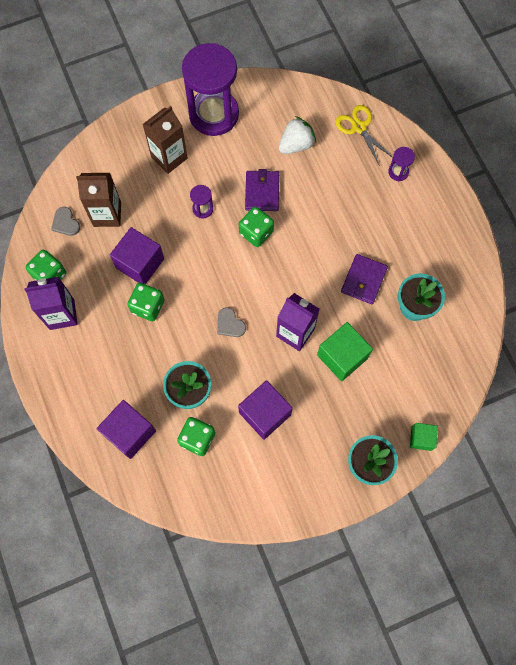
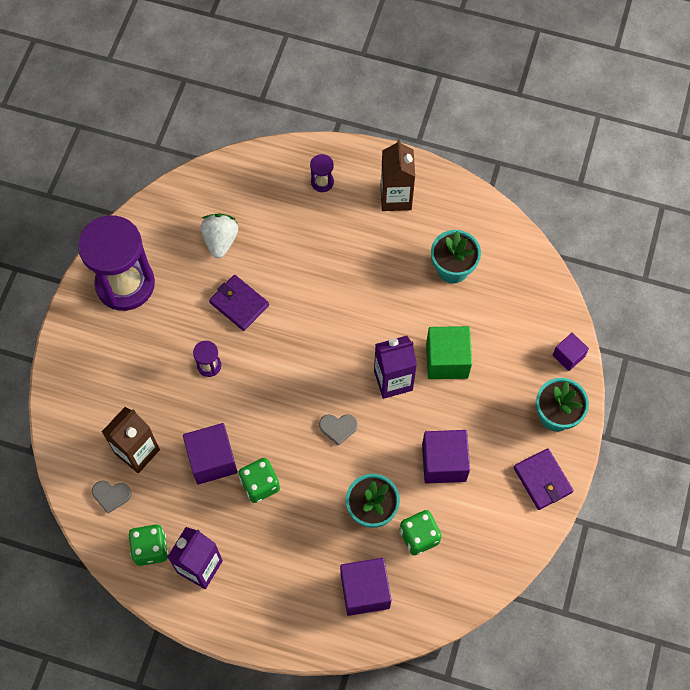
camera: 50 degrees left, 5 degrees down
(169, 157) = (131, 355): brown carton -> brown carton (396, 197)
(256, 232) = (273, 339): green dice -> none
(359, 127) = (252, 178): yellow scissors -> none
(363, 280) = (394, 288): purple wallet -> purple wallet (542, 480)
(421, 438) = (568, 356): green cube -> purple cube

